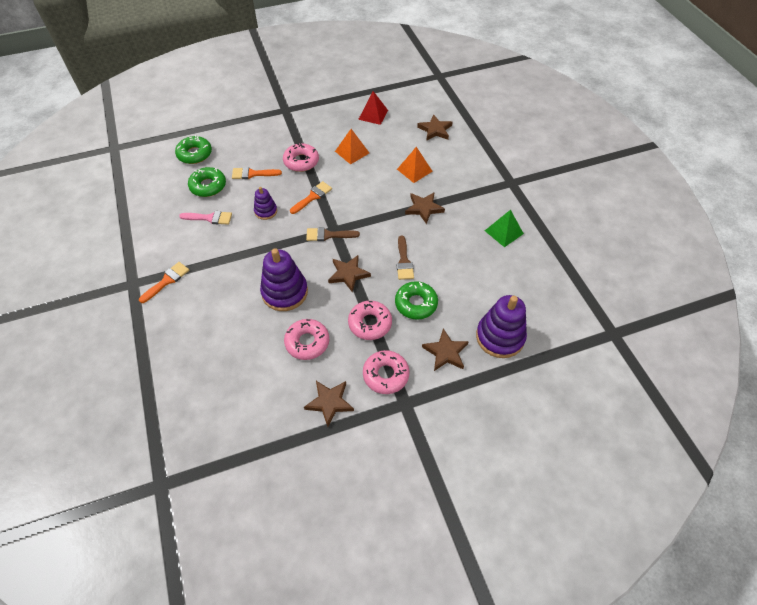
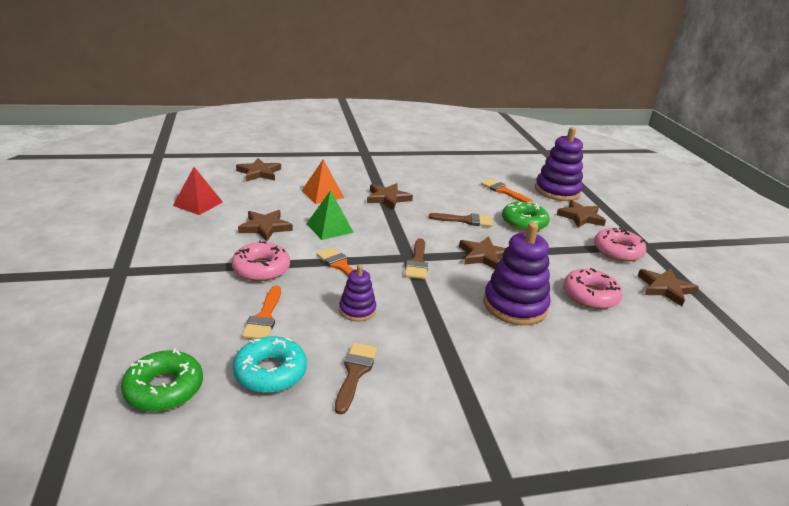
camera: 85 degrees left, 25 degrees down
(167, 281) = (498, 433): orange brush -> orange brush (503, 191)
(208, 186) = (270, 372): green donut -> turquoise donut
(210, 218) = (355, 373): pink brush -> brown brush
(352, 152) = (265, 227): orange pyramid -> brown star
(370, 323) = (554, 251): pink donut -> none
(503, 232) = (431, 168): green pyramid -> green pyramid (329, 228)

